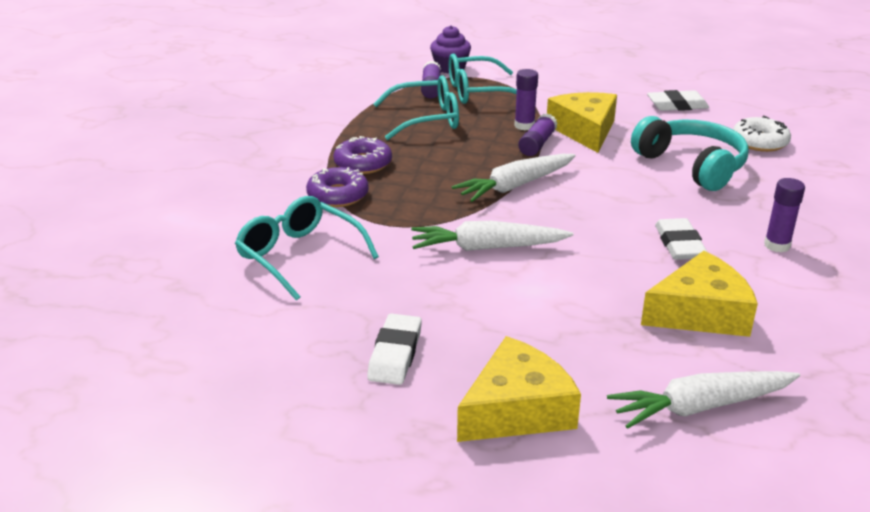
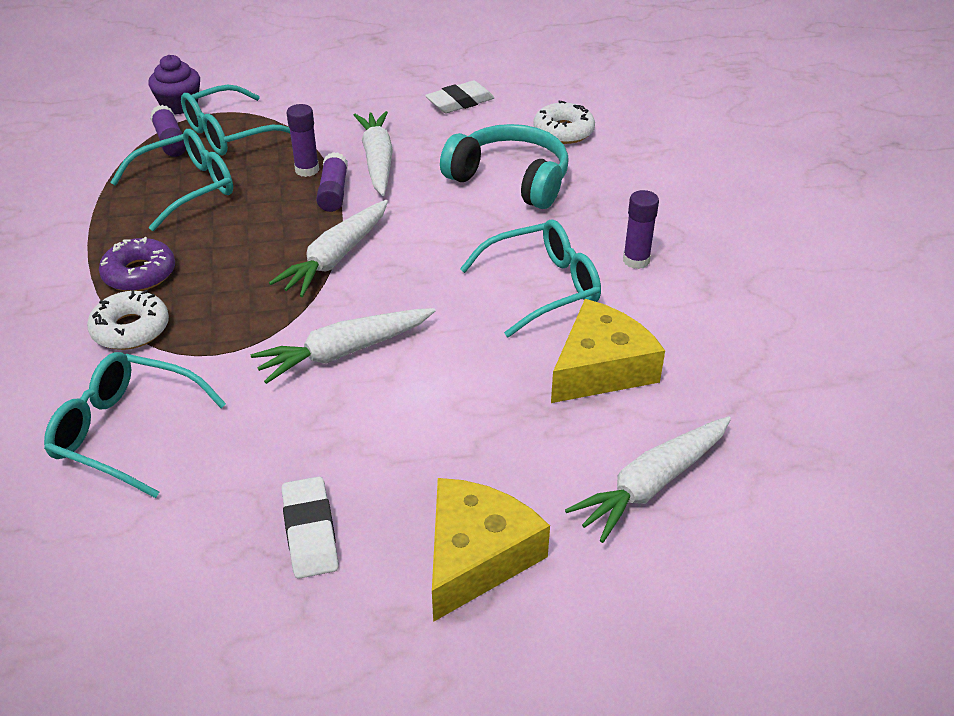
camera: 25 degrees left, 10 degrees up
(338, 195) = (131, 329): purple donut -> white donut
(584, 131) = (377, 161): yellow cheese -> white carrot
(679, 244) = (543, 287): white eraser -> turquoise glasses

